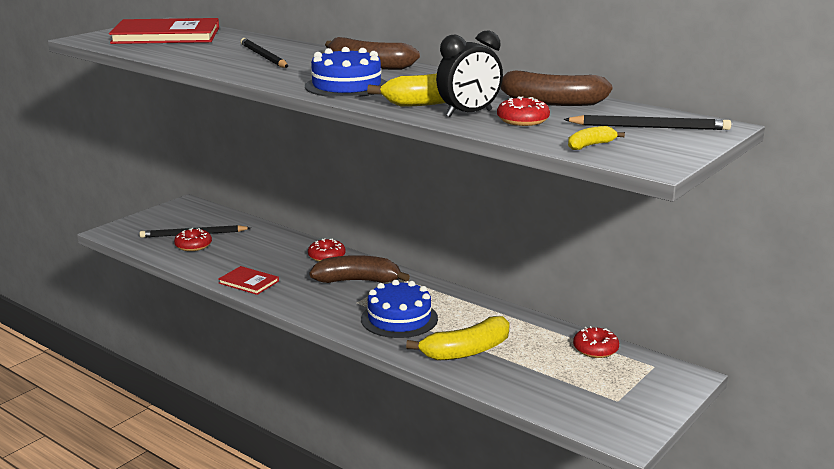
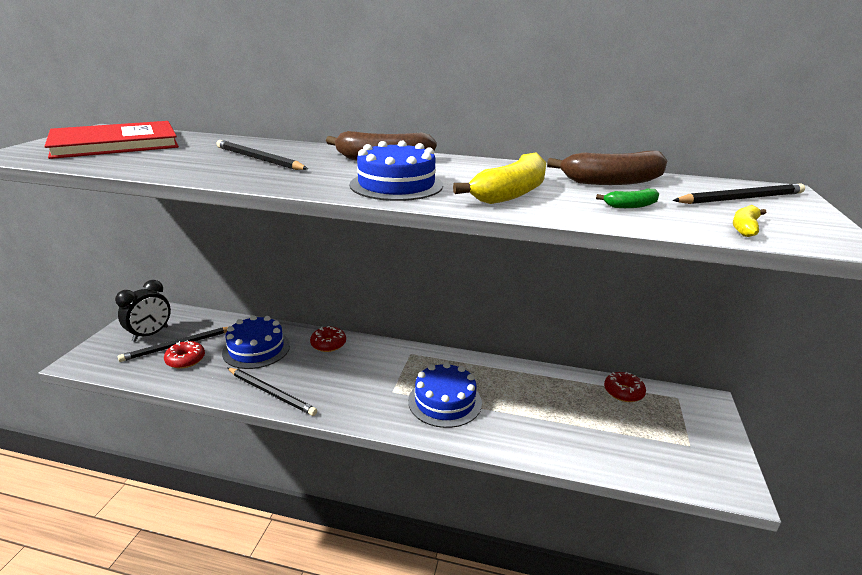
camera: 25 degrees left, 5 degrees up
(248, 282) = (271, 393): red book -> black pencil
(258, 248) = (256, 349): none -> blue cake
(358, 281) = (376, 365): brown banana -> none
(466, 351) = (530, 425): yellow banana -> none
(469, 113) = (569, 204): black clock -> black clock (150, 334)
(522, 120) = (631, 206): red donut -> green banana

